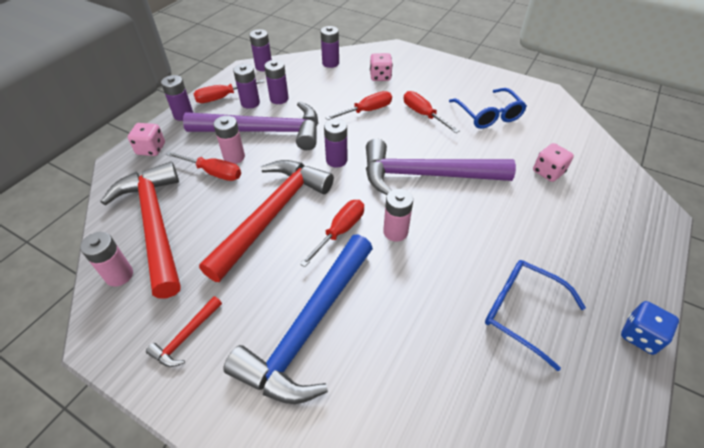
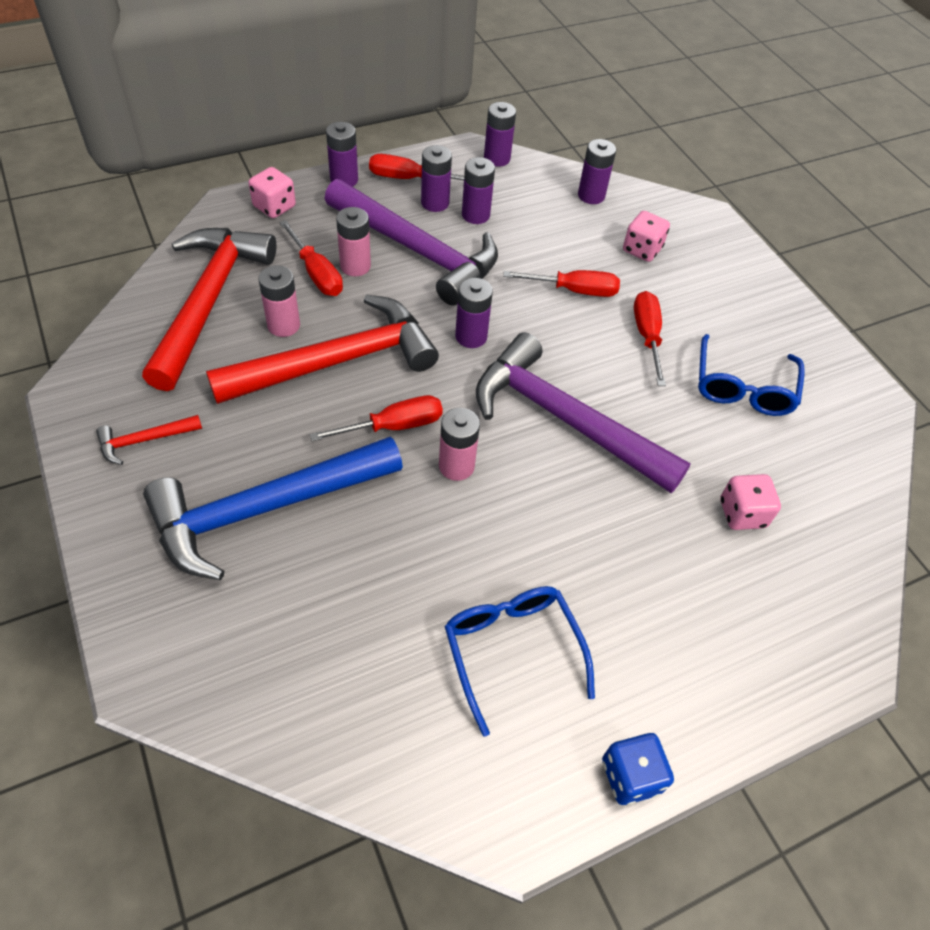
camera: 30 degrees right, 5 degrees up
(119, 275) = (134, 338): pink battery -> pink battery (283, 325)

